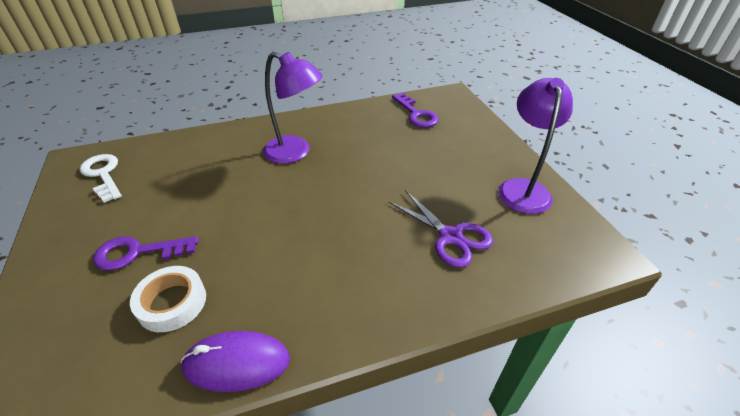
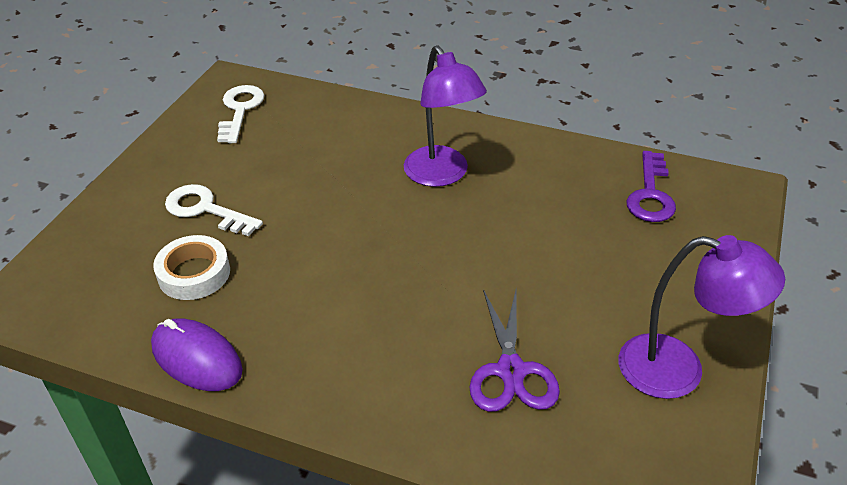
camera: 40 degrees right, 0 degrees up
(138, 252) = (205, 210): purple key -> white key
(523, 188) = (679, 370): purple lamp -> purple lamp turned 60 degrees clockwise

